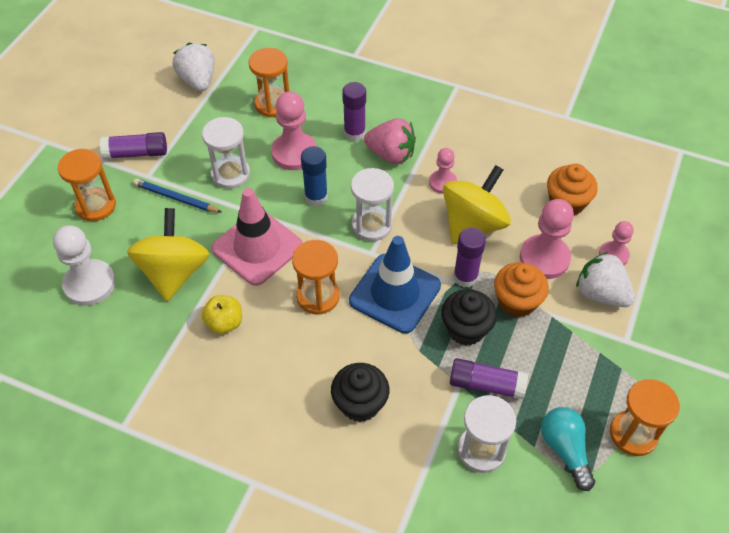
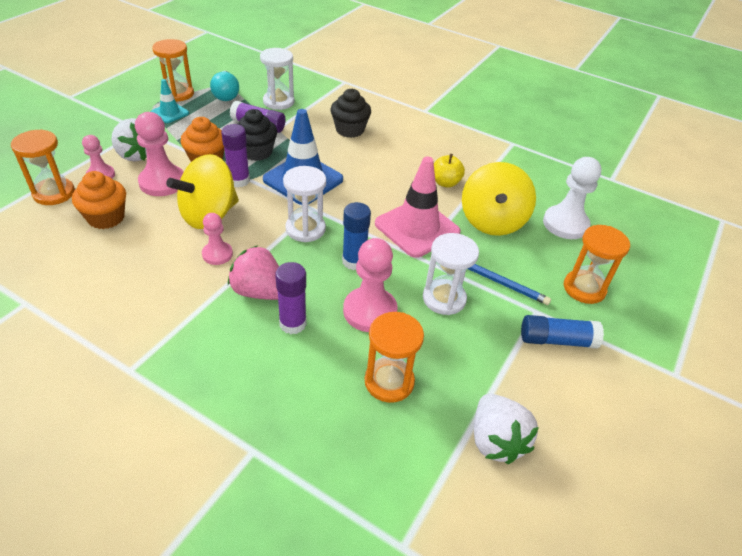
camera: 175 degrees left, 10 degrees down
(136, 153) = (556, 340): purple glue stick -> blue glue stick
(318, 296) = (367, 187): orange hourglass -> orange hourglass (54, 193)
(614, 384) = (170, 113): none -> turquoise traffic cone

